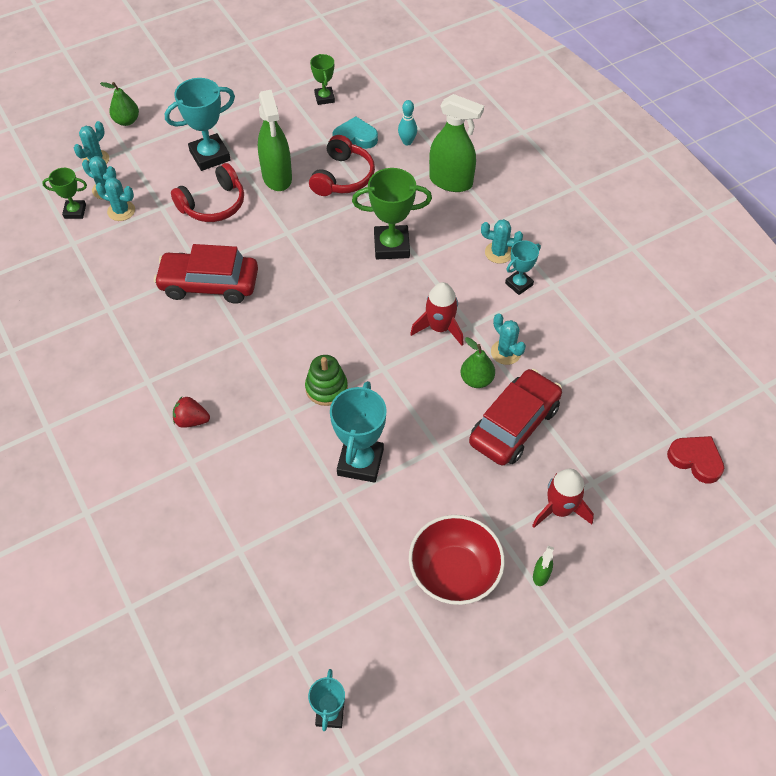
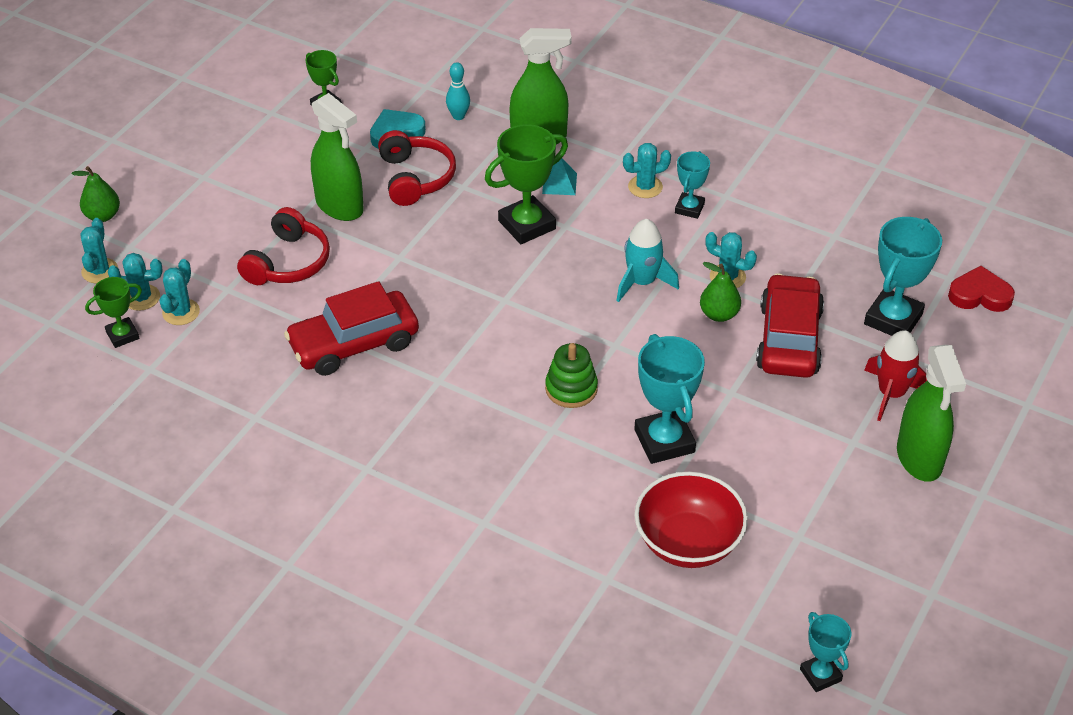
camera: 30 degrees left, 10 degrees down
(121, 211) = (181, 312): turquoise cactus -> turquoise cactus turned 60 degrees counterclockwise
(191, 420) = (450, 484): red strawberry -> none
(210, 156) = (240, 214): turquoise trophy -> turquoise trophy (893, 319)
(439, 223) = (559, 183): none -> turquoise pyramid
(439, 328) = (642, 282): red rocket -> turquoise rocket
(454, 573) = (837, 495): red bowl -> red bowl (688, 542)
(541, 575) = (919, 458): green spray bottle -> green spray bottle, size x2.32

